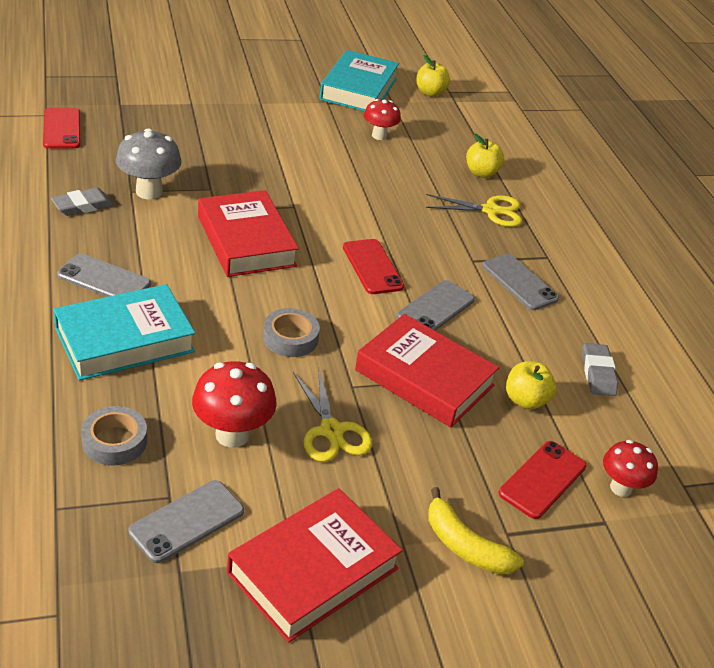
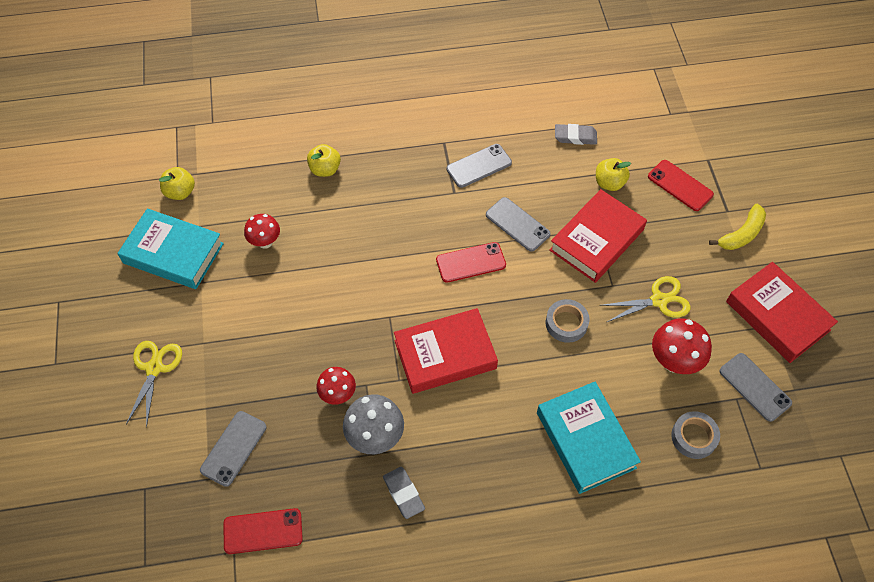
camera: 80 degrees left, 20 degrees up
(104, 279) = (511, 463): grey phone -> grey phone (233, 448)
(491, 211) = (383, 170): yellow scissors -> yellow scissors (154, 368)
(621, 488) = (679, 146): red mushroom -> red mushroom (338, 395)

